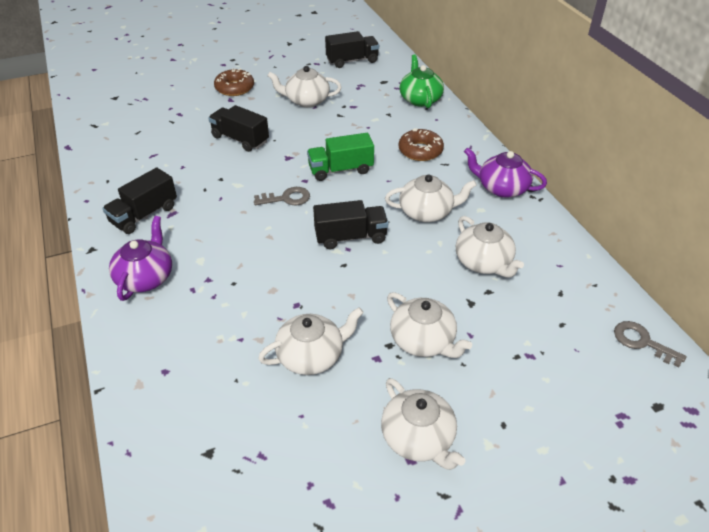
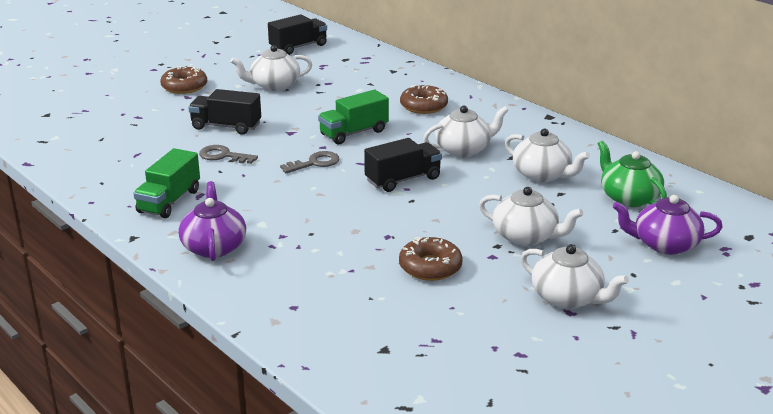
camera: 20 degrees left, 15 degrees down
(144, 215) = (169, 201): black truck -> green truck
(311, 356) = (430, 267): white teapot -> brown donut
(420, 99) = (394, 67): green teapot -> green teapot (628, 197)
(501, 188) = (522, 121): purple teapot -> purple teapot (664, 244)
(642, 342) = (711, 200): grey key -> grey key (223, 156)

